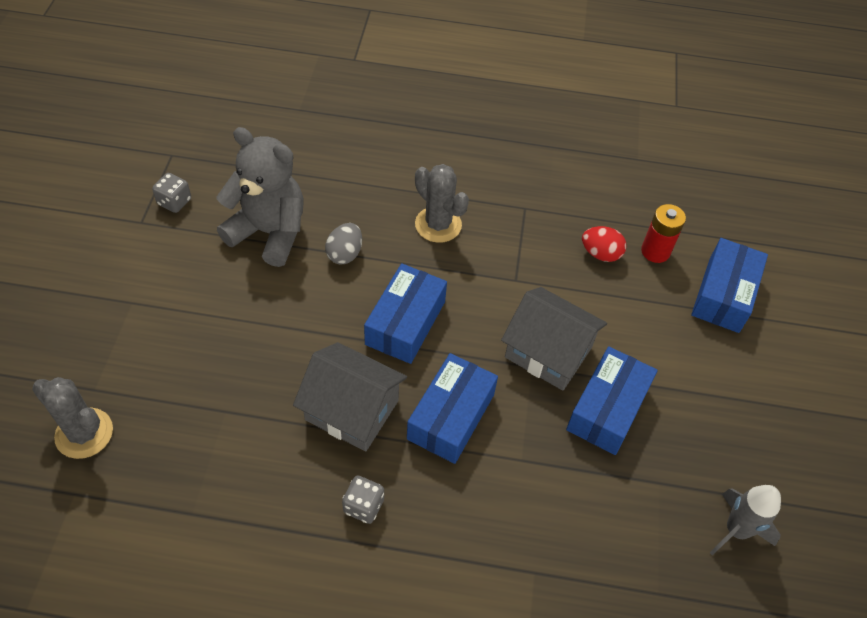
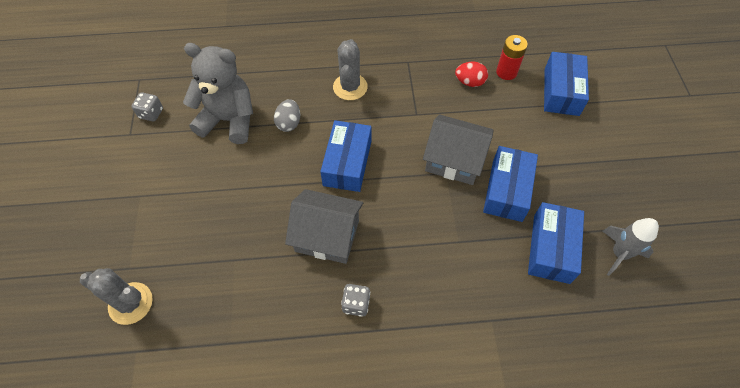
camera: 10 degrees left, 5 degrees up
(438, 224) = (350, 87): grey cactus -> grey cactus turned 60 degrees clockwise
(451, 416) = (399, 223): blue box -> blue box (551, 248)

